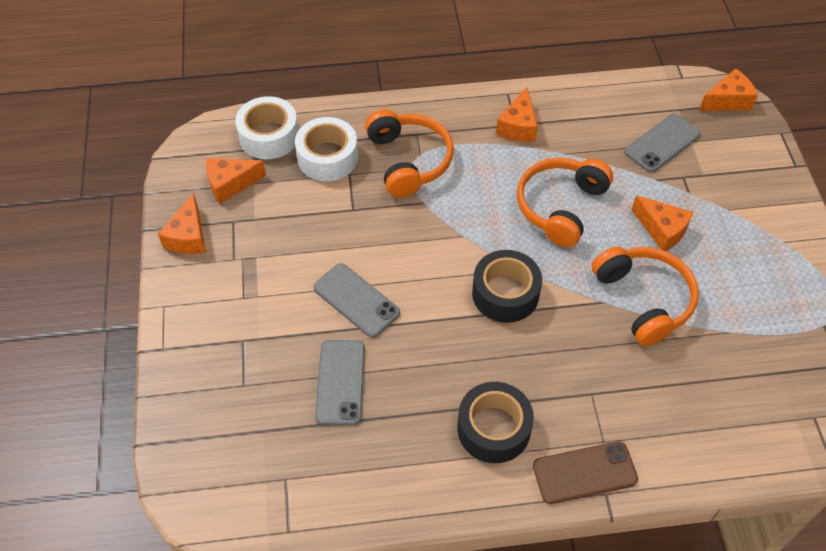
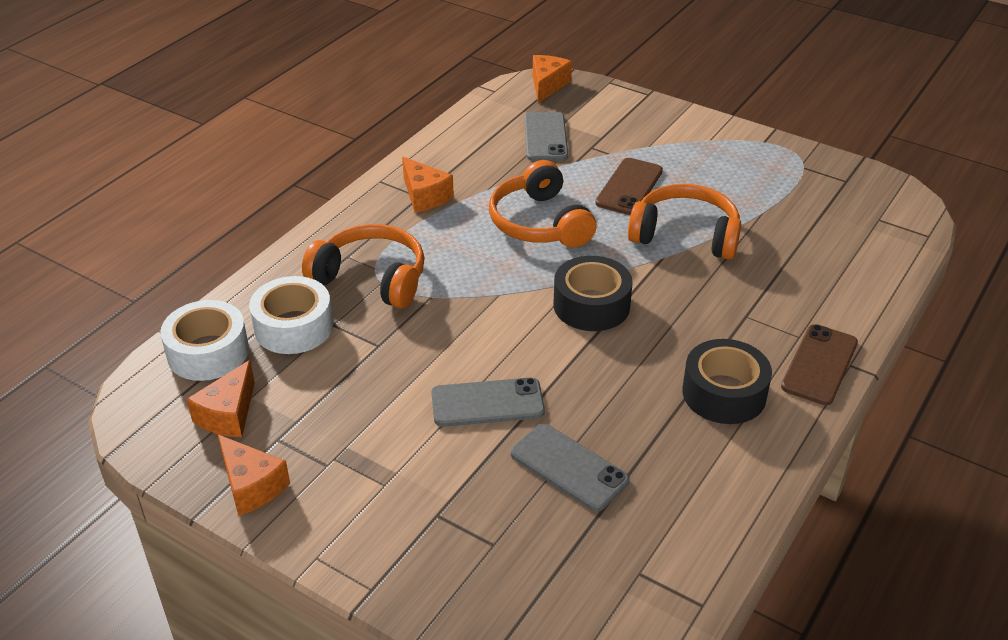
camera: 50 degrees left, 15 degrees down
(662, 230) = (629, 187): orange cheese -> brown phone

